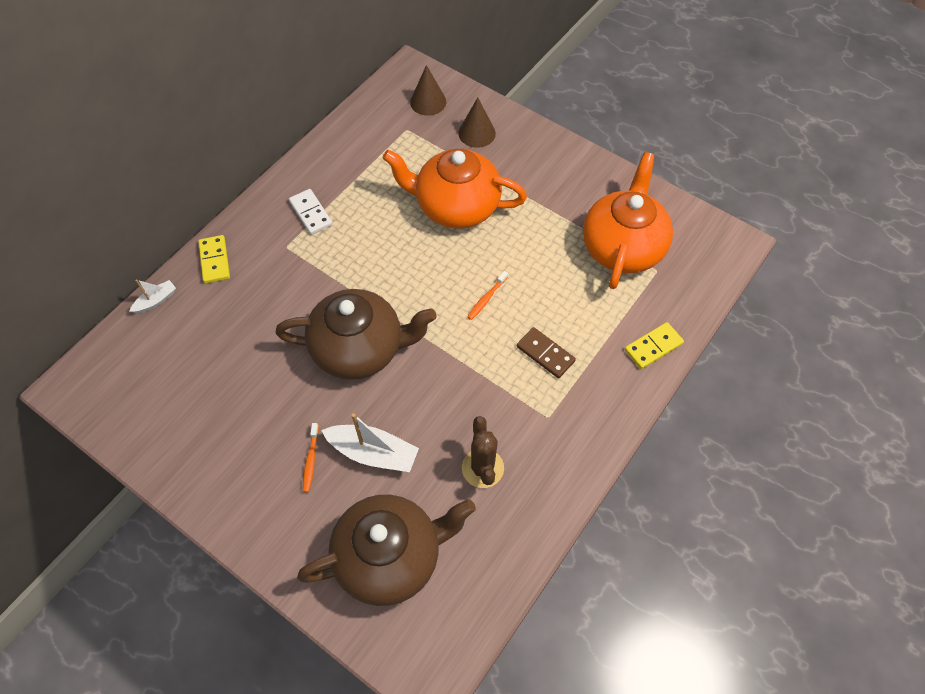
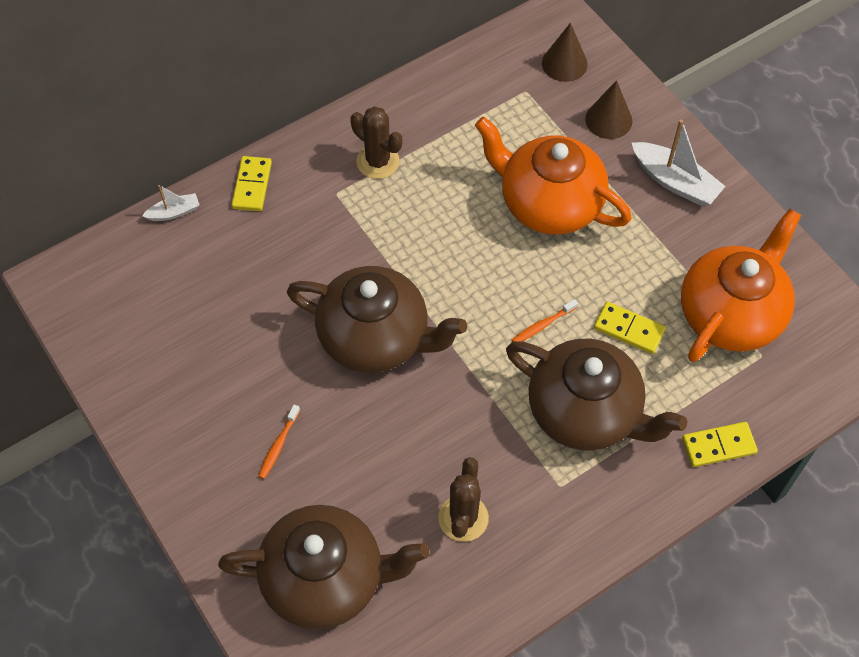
camera: 20 degrees right, 0 degrees up
(311, 213) = (378, 161): white domino -> brown cactus
(373, 453) = (349, 460): white boat -> white boat (675, 182)
(545, 354) = (586, 412): brown domino -> brown teapot
(552, 281) = (629, 329): none -> yellow domino

